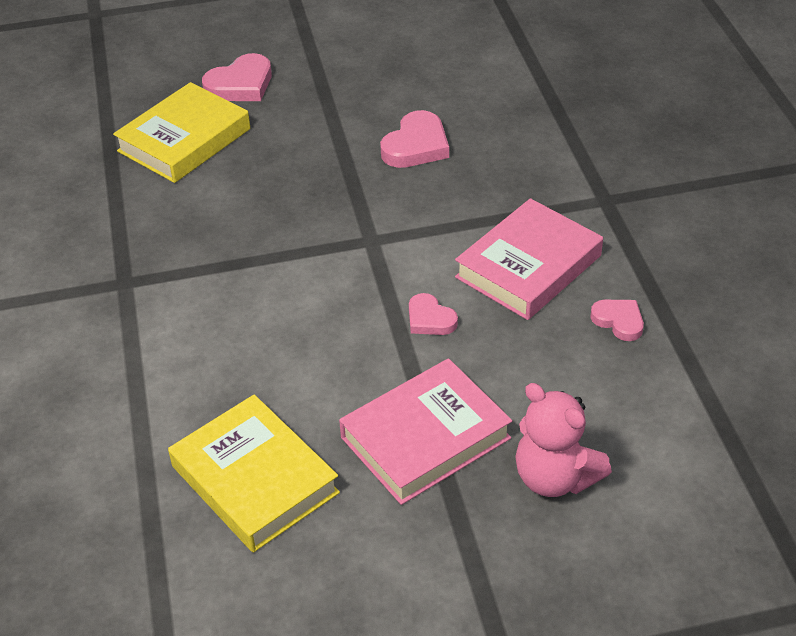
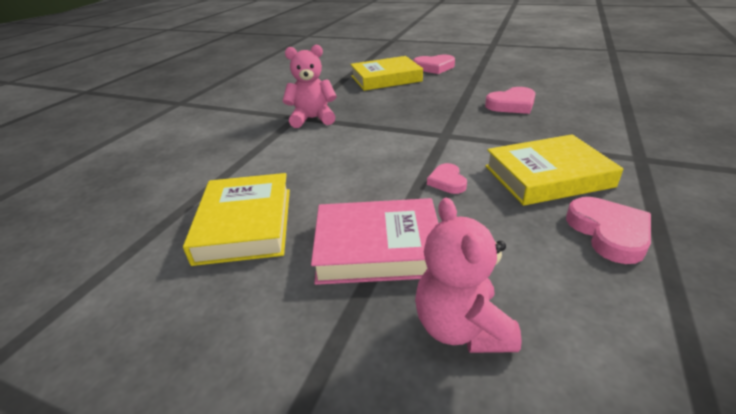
camera: 35 degrees right, 10 degrees down
(155, 277) = (312, 119): none -> pink teddy bear
(528, 266) = (547, 176): pink book -> yellow book
(618, 321) = (609, 233): pink heart -> pink heart, size x1.60

